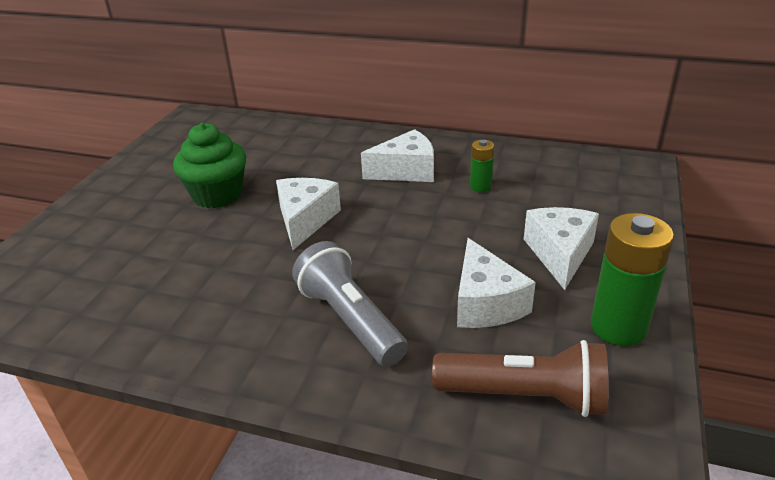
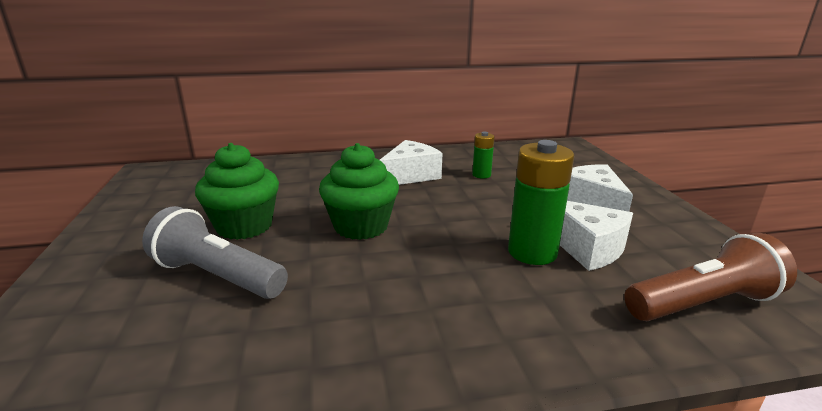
camera: 30 degrees left, 10 degrees down
(305, 220) = (361, 226): white cheese -> green cupcake
(350, 320) = (496, 292): grey flashlight -> grey flashlight (217, 276)
(618, 327) = (690, 238): green battery -> green battery (532, 252)

